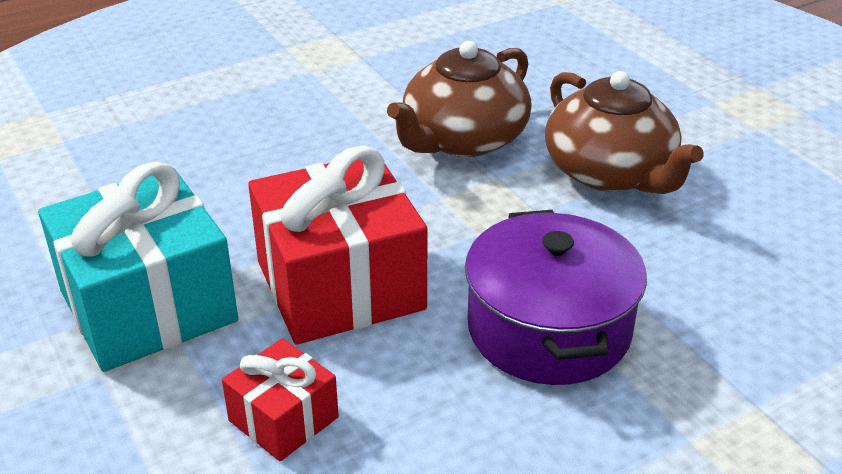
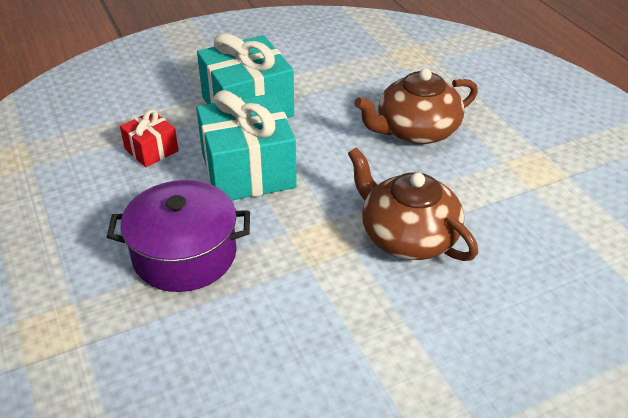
camera: 95 degrees right, 5 degrees up
(340, 285) = (248, 170): red gift -> turquoise gift
(610, 172) = (356, 318): brown teapot -> brown teapot (416, 130)

